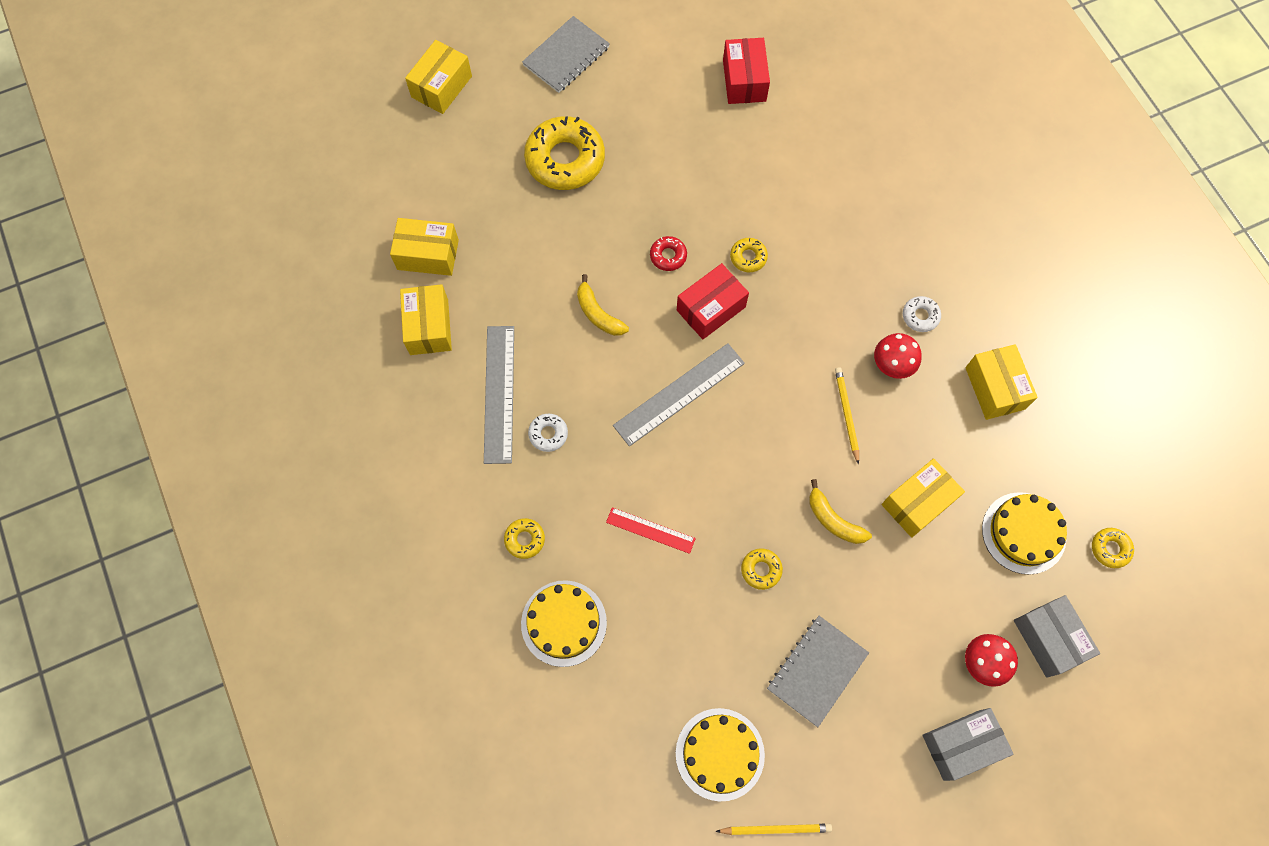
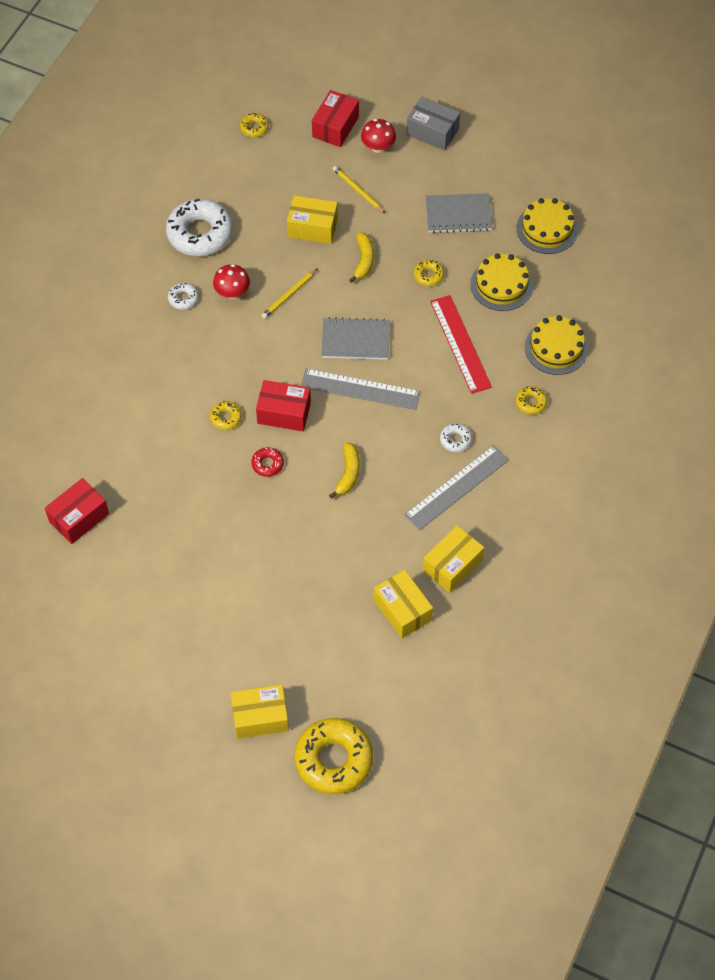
camera: 130 degrees left, 10 degrees down
(565, 159) = (248, 583): yellow donut -> yellow donut (334, 759)
(566, 56) = (158, 652): grey notebook -> grey notebook (355, 340)
(650, 530) = (460, 344): red ruler -> red ruler, size x1.70
(775, 828) = (557, 182): yellow pencil -> yellow pencil (358, 191)
(995, 388) = (200, 233): yellow box -> white donut
(1023, 533) = (283, 170): yellow cake -> yellow cake (501, 285)
(1049, 639) = (335, 127): grey box -> red box

